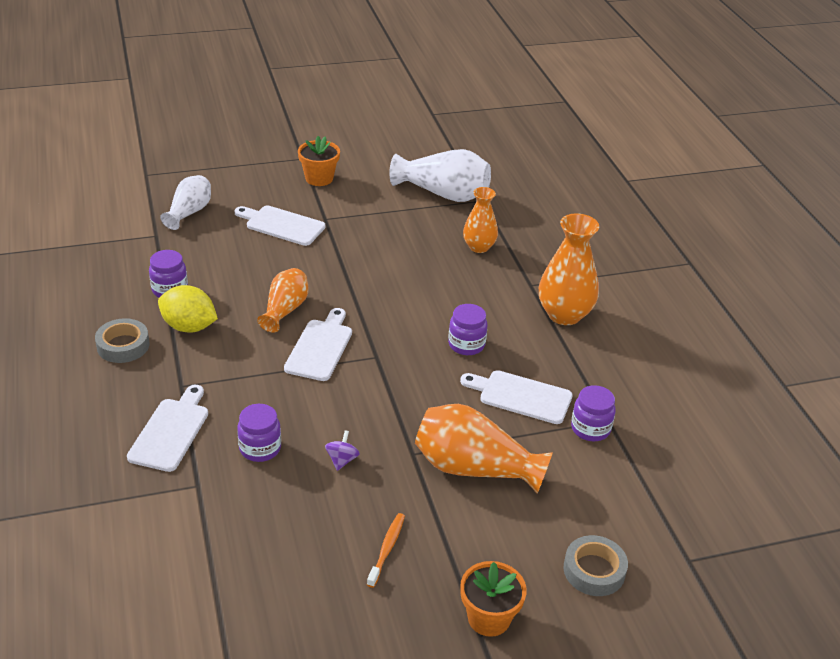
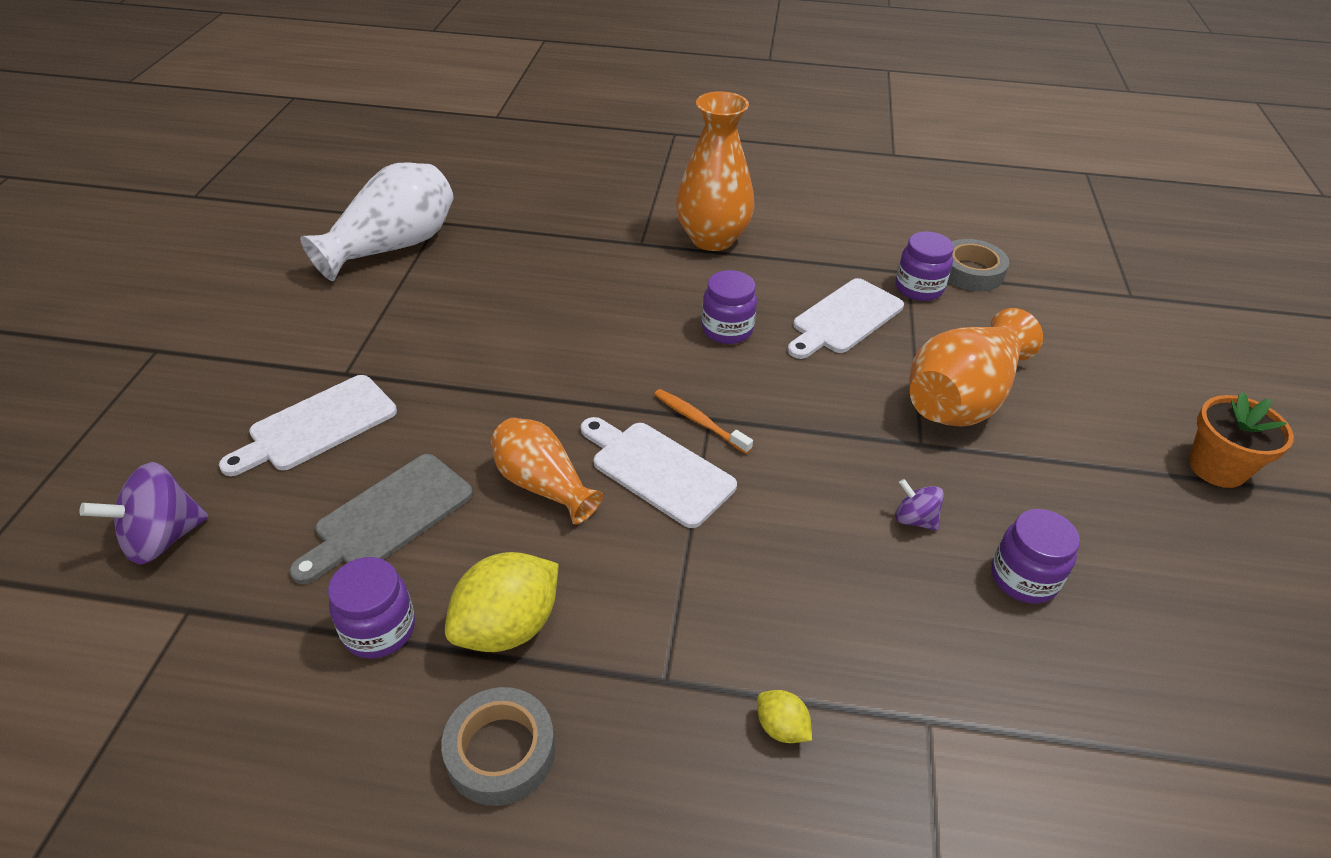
camera: 65 degrees left, 5 degrees up
(171, 431) = (781, 727): white cutting board -> yellow lemon
(189, 212) = (162, 538): white vase -> purple spinning top
(236, 268) = (388, 516): none -> grey cutting board
(260, 448) = (862, 609): purple jar -> purple jar (1023, 578)
(319, 178) = (232, 348): orange flower pot -> none
(387, 549) = (1096, 524): orange toothbrush -> orange toothbrush (699, 421)
(479, 247) = (535, 256): orange vase -> none
(594, 570) = (1143, 362): grey tape -> grey tape (971, 272)

